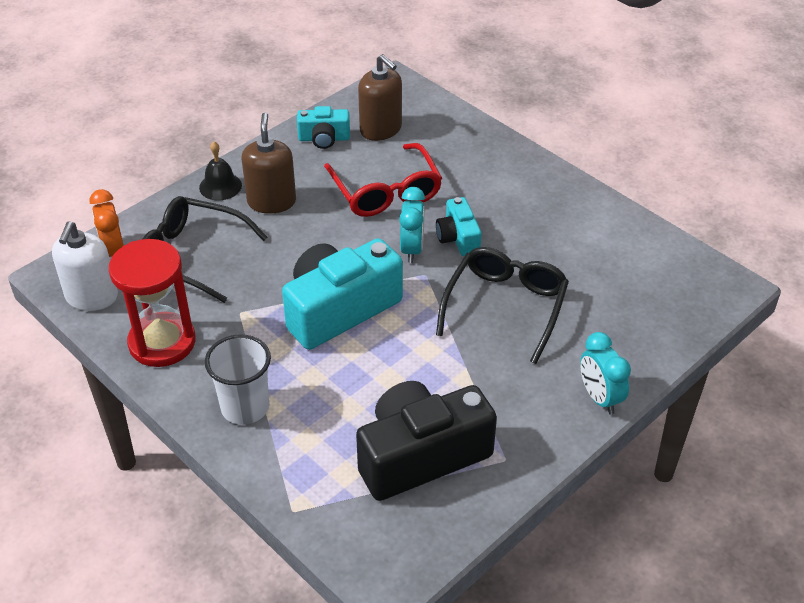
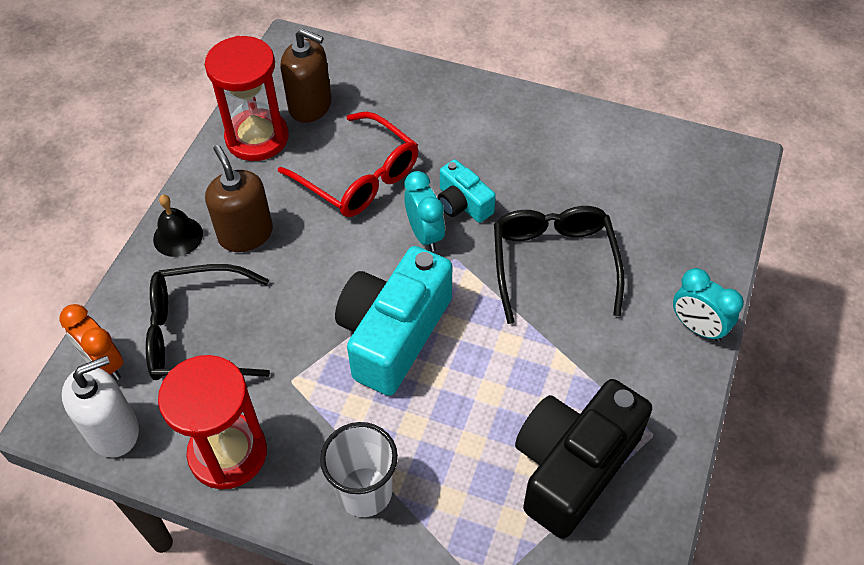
camera: 25 degrees left, 10 degrees up
(92, 297) = (113, 431): white soap dispenser -> white soap dispenser turned 105 degrees counterclockwise
(324, 138) = (257, 138): turquoise camera -> red hourglass

